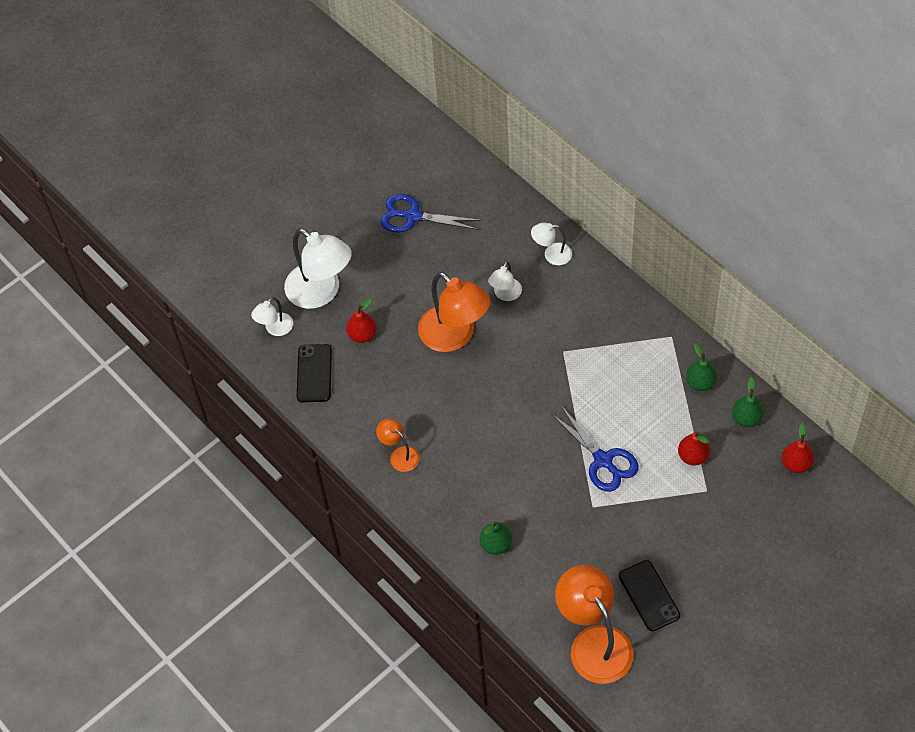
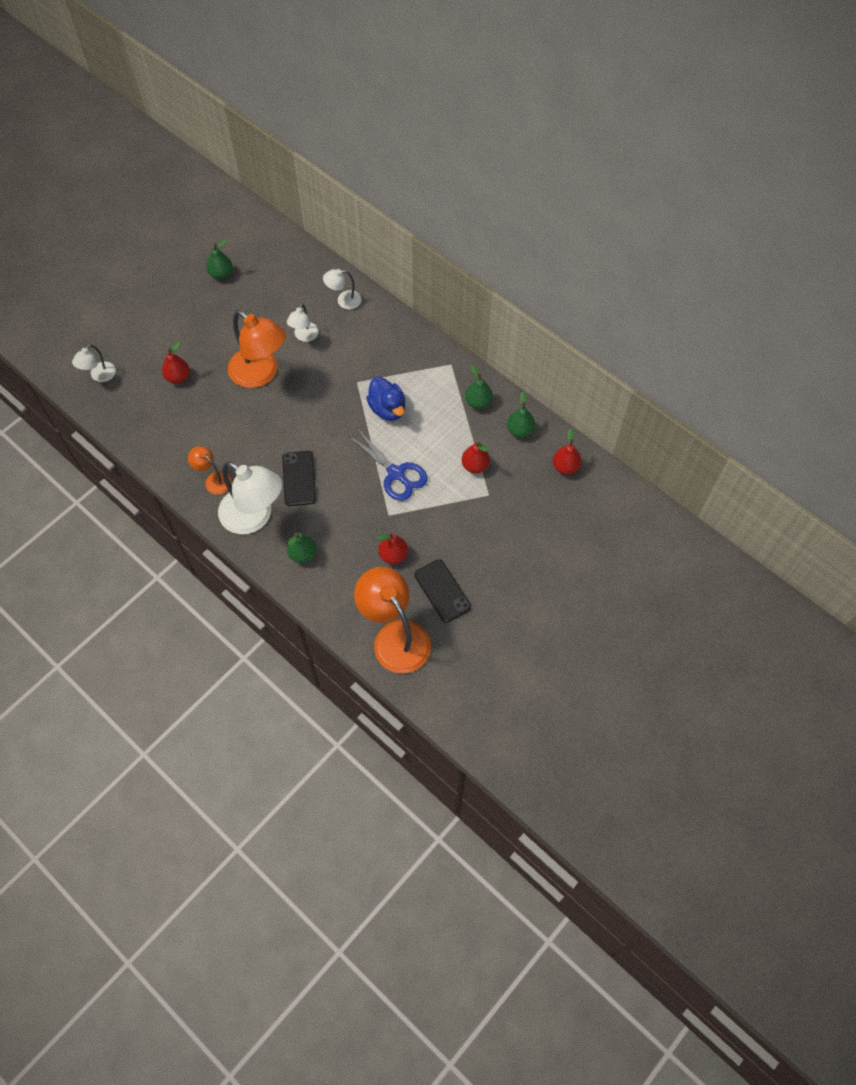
camera: 10 degrees left, 5 degrees up
(314, 373) = (135, 413): black phone -> black phone (299, 478)
(321, 292) = (141, 342): white lamp -> white lamp (254, 517)
(413, 216) = (221, 274): blue scissors -> green pear
(596, 552) = (393, 555): none -> red pear
(597, 385) = (387, 409): none -> blue duck

